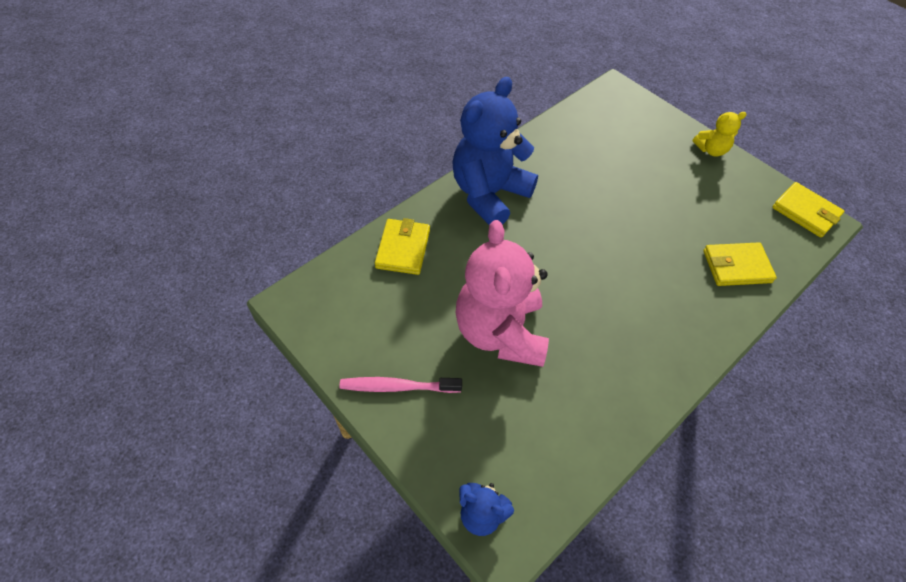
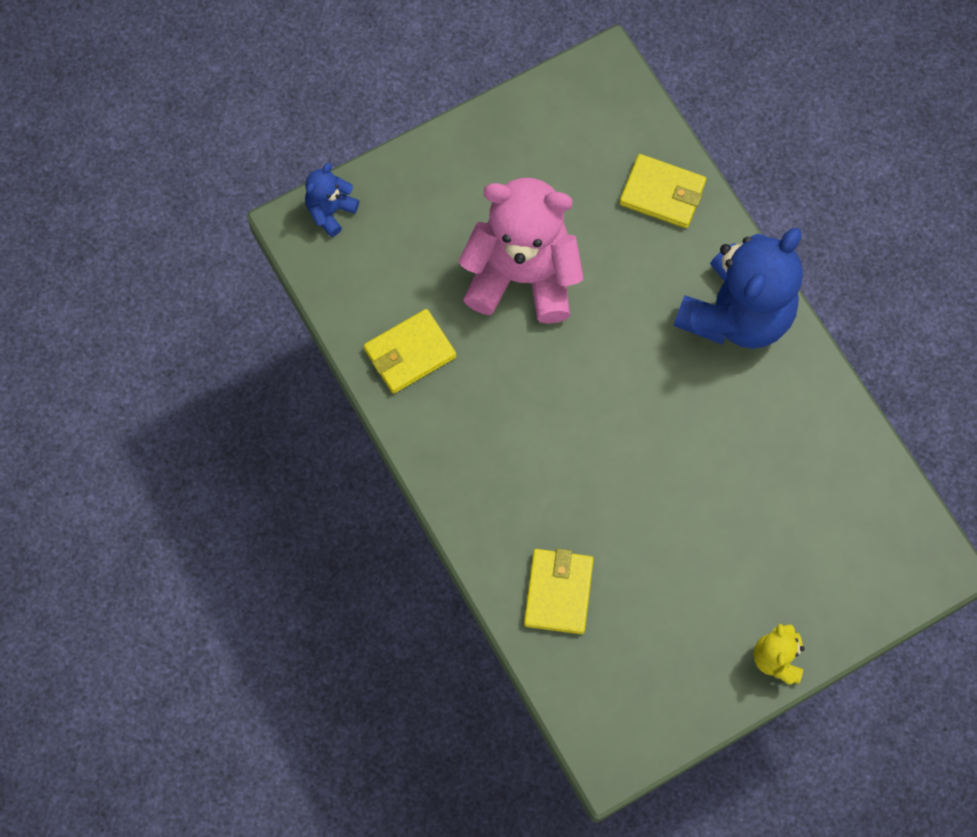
camera: 105 degrees right, 15 degrees up
(397, 387) = (478, 159): pink toothbrush -> none
(489, 194) = (736, 314): blue teddy bear -> blue teddy bear turned 75 degrees clockwise
(805, 212) = (632, 739): yellow wallet -> yellow wallet (410, 353)

